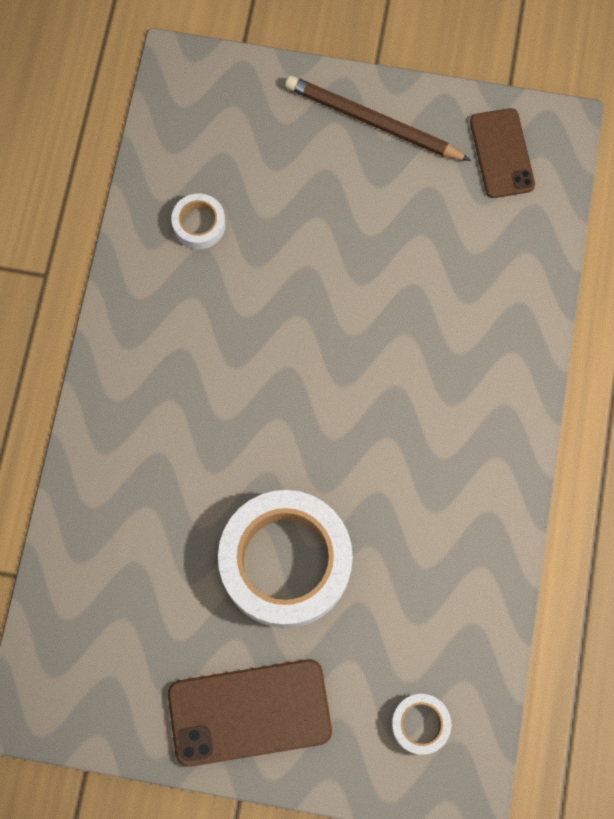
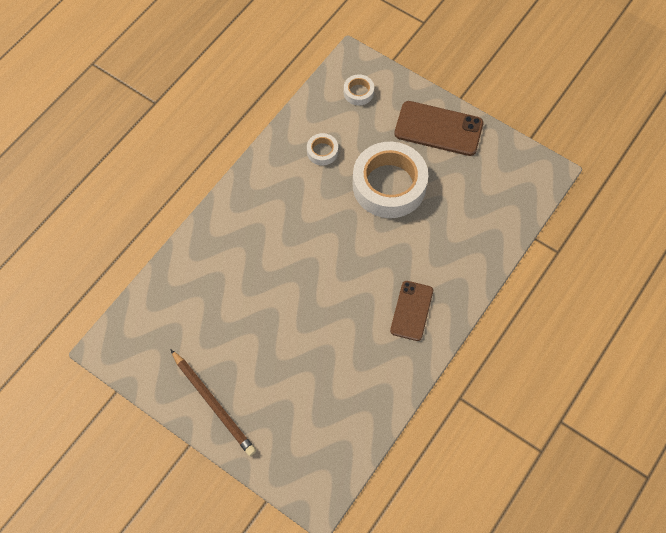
camera: 155 degrees left, 10 degrees down
(199, 224) = (352, 385): white tape -> white tape (322, 151)
(502, 153) = (148, 348): brown phone -> brown phone (411, 310)

